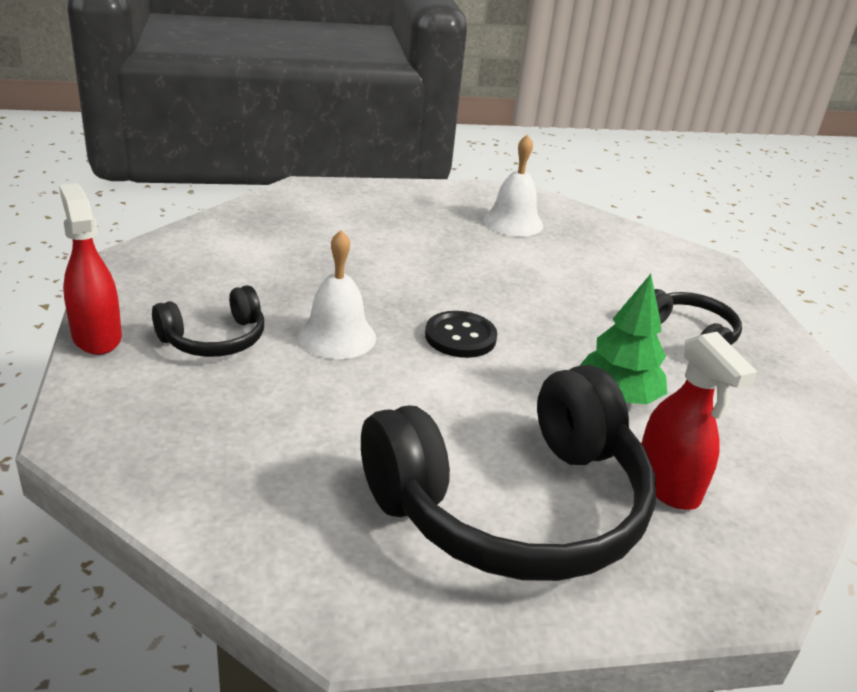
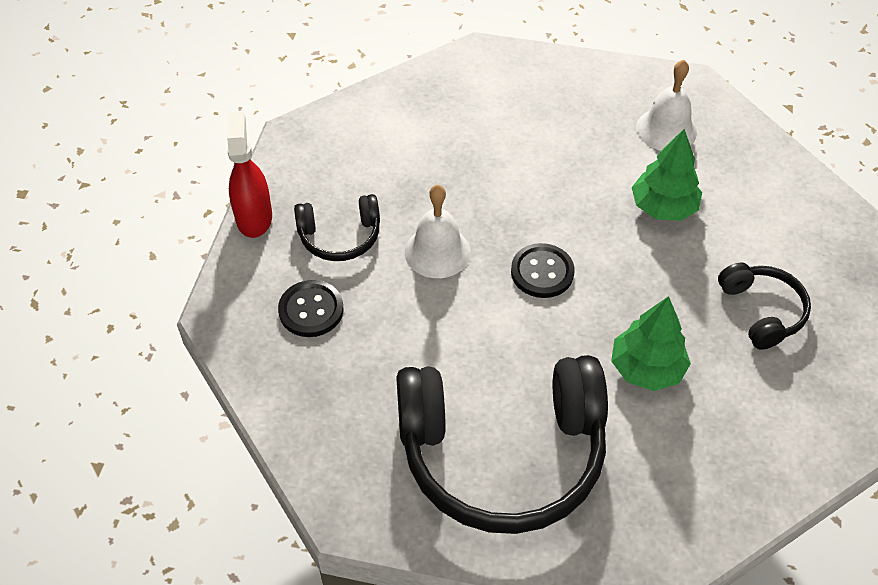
camera: 25 degrees right, 20 degrees up
(205, 410) = (311, 310): none -> black button
(547, 274) = (663, 207): none -> green tree
(667, 485) = (636, 467): red spray bottle -> none

